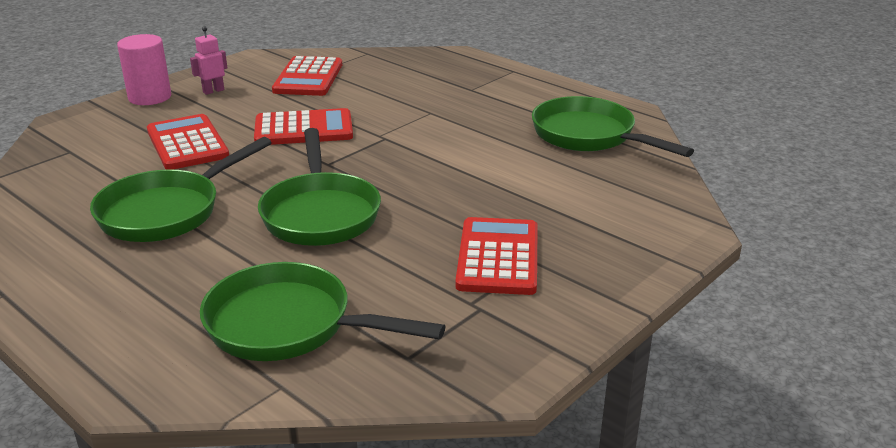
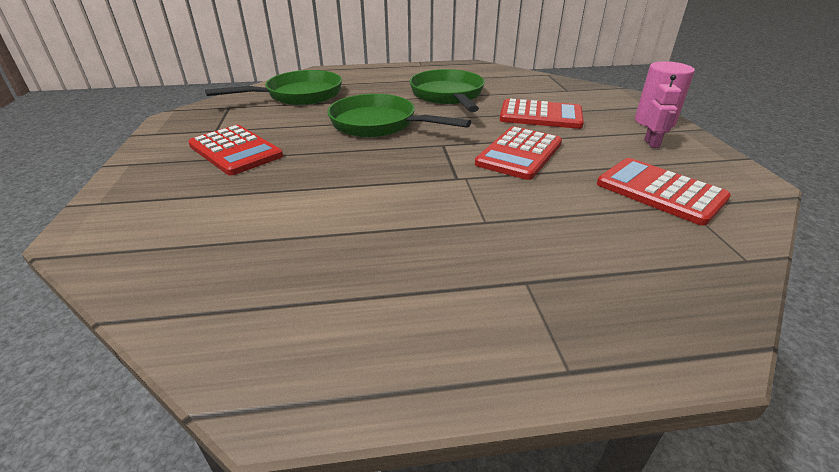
camera: 130 degrees right, 5 degrees up
(589, 136) = (282, 294): green pan -> none

